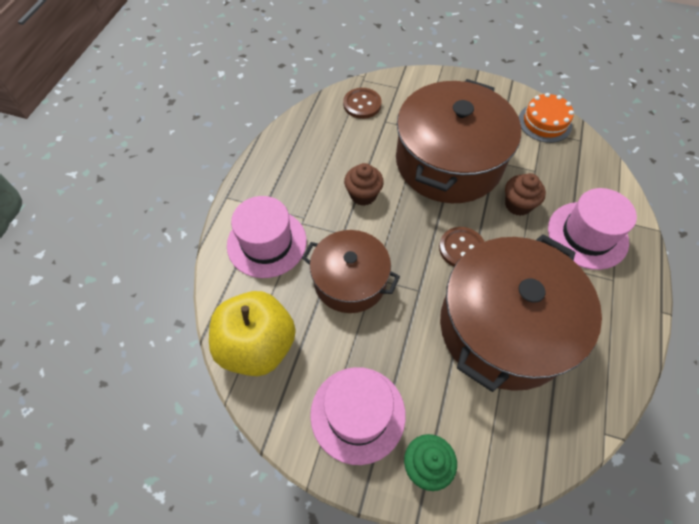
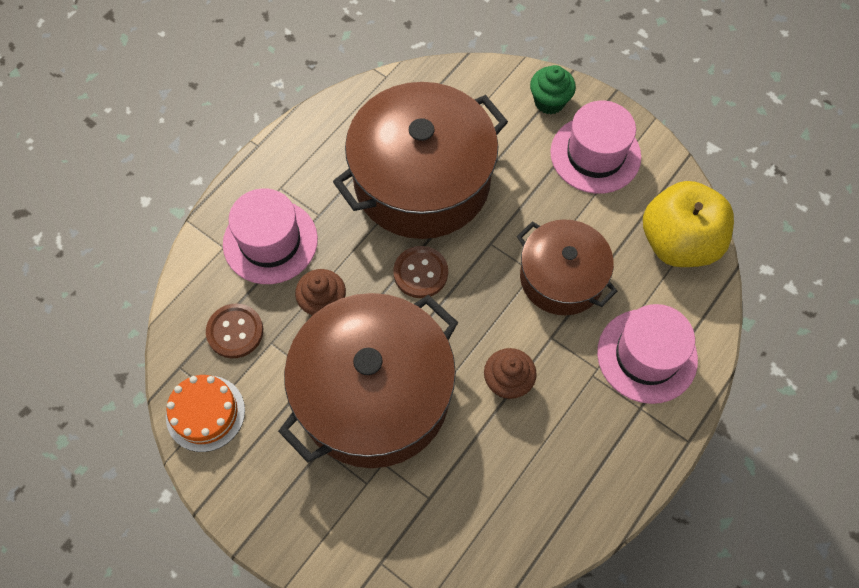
camera: 160 degrees left, 5 degrees up
(362, 104) = (450, 545): brown button -> brown button (235, 331)

